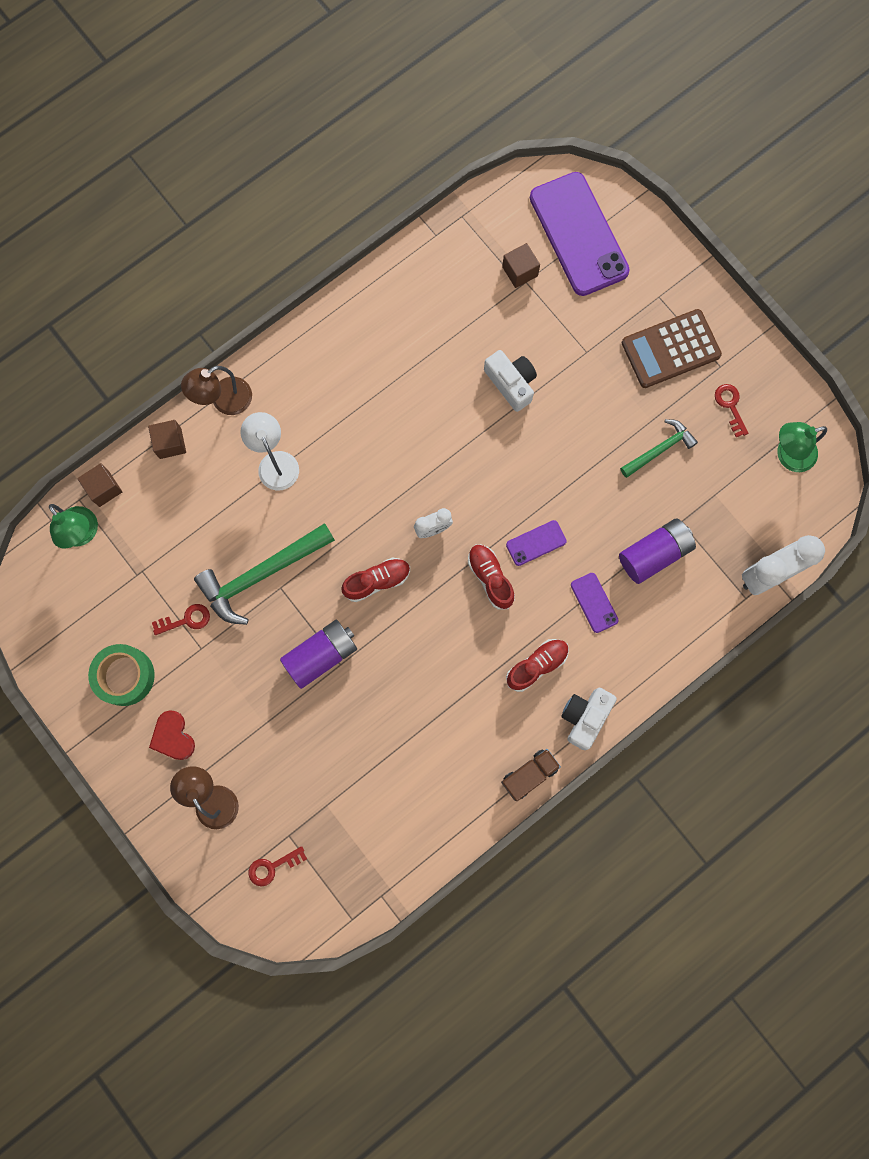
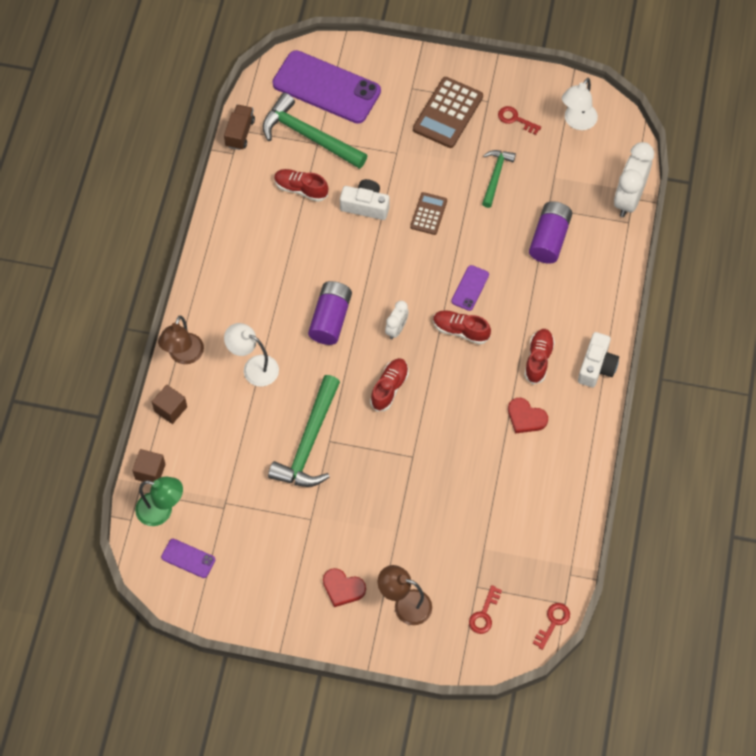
camera: 40 degrees left, 15 degrees down
(124, 676) = (274, 576): green tape -> none
(186, 620) = (284, 509): red key -> red key (553, 622)
(321, 655) = (395, 461): purple battery -> purple battery (330, 319)
(466, 319) = (301, 189): none -> red shoe
(475, 712) = (526, 417): none -> red heart
(520, 271) = (309, 136): brown cube -> green hammer
(529, 774) = (594, 427): brown truck -> brown truck (240, 133)
(562, 438) = (428, 214): none -> brown calculator
(585, 717) = (596, 366): white camera -> white camera turned 150 degrees counterclockwise
(594, 602) = (539, 295): purple phone -> purple phone (188, 558)
(788, 455) = (577, 122): green lamp -> white lamp

